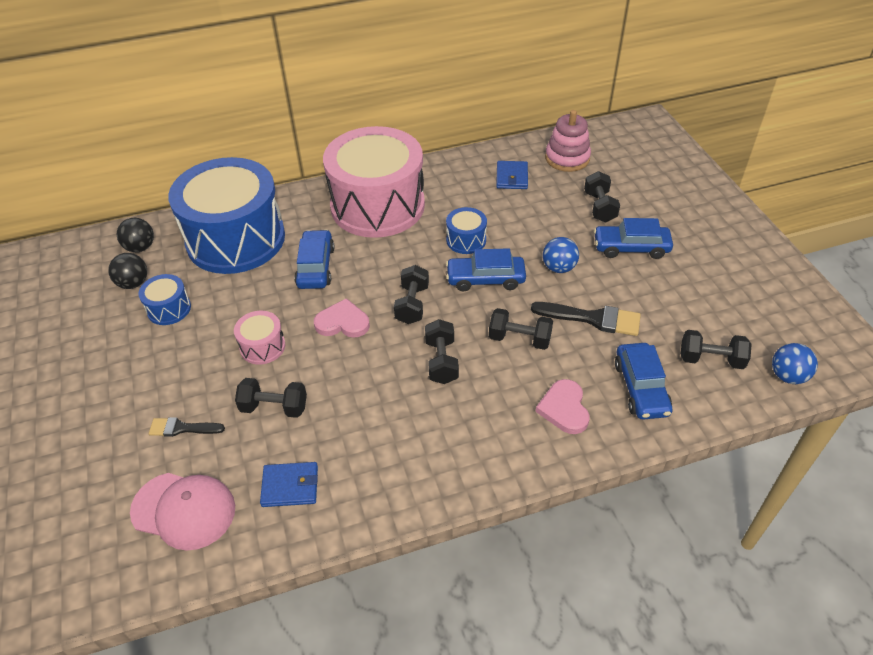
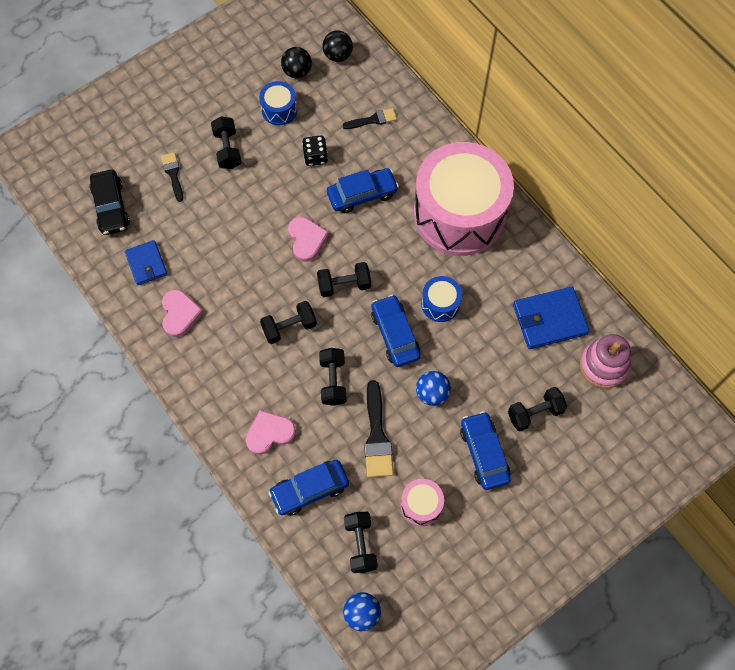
camera: 70 degrees right, 20 degrees up
(184, 510) = (111, 207): pink cap -> black car
(236, 239) = (373, 120): blue drum -> black brush
(248, 292) = (315, 157): none -> black dice
(262, 346) = (263, 192): pink drum -> pink drum (421, 505)
(274, 407) = (208, 225): black dumbbell -> black dumbbell (227, 149)
(377, 464) = (180, 314): none -> pink heart
(512, 177) = (549, 319): blue wallet -> blue wallet, size x1.57

